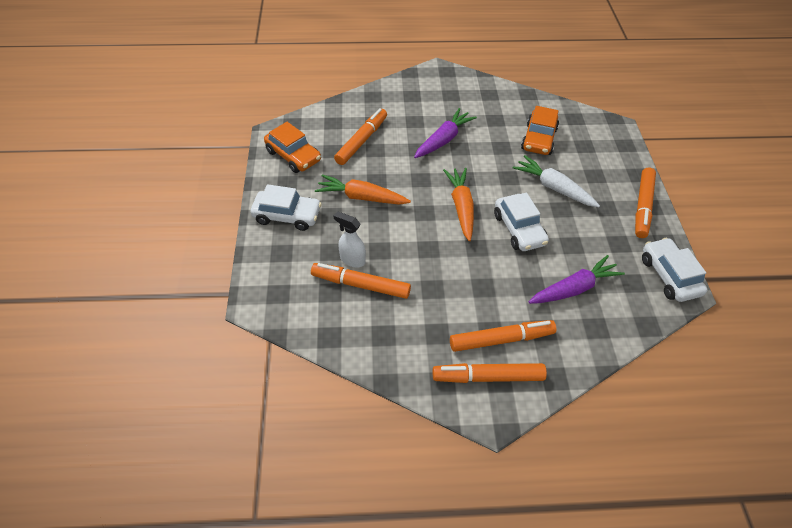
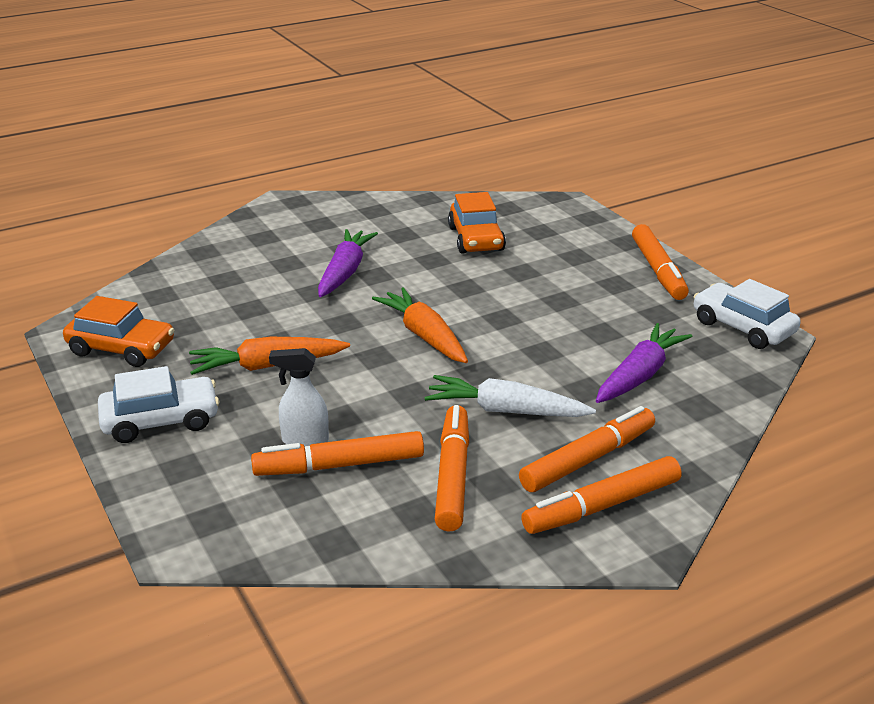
camera: 25 degrees left, 20 degrees down
(361, 141) = (221, 304): orange marker -> orange marker (452, 476)
(519, 229) = (521, 336): white car -> none
(553, 188) = (533, 282): white carrot -> white carrot (506, 411)

